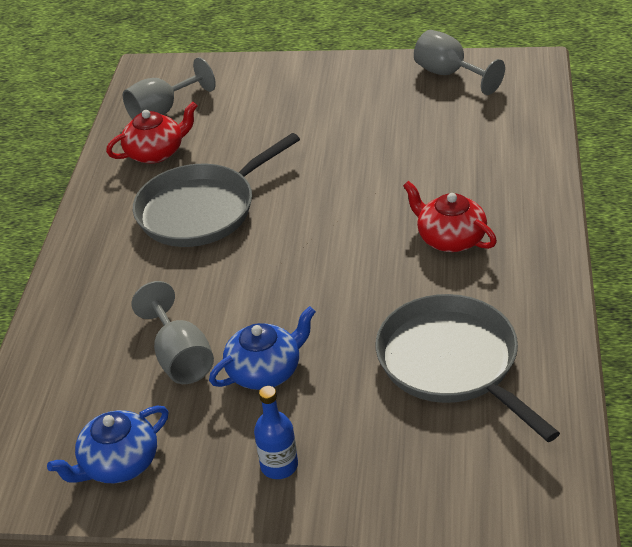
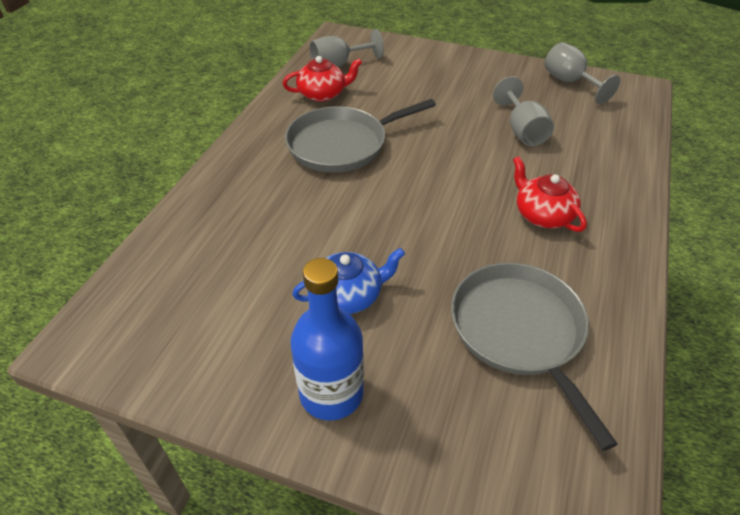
camera: 10 degrees right, 5 degrees up
(119, 463) = (192, 350): blue teapot -> none
(180, 357) = (281, 264): grey goblet -> grey goblet (522, 131)
(279, 466) = (331, 393): blue bottle -> blue bottle, size x1.74

